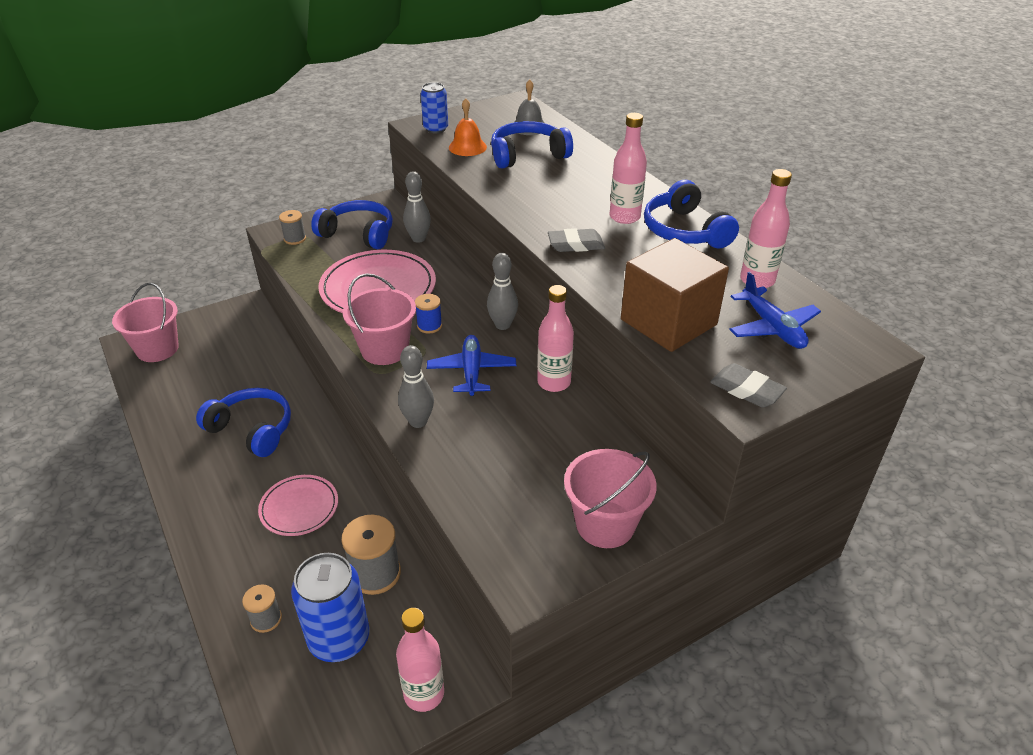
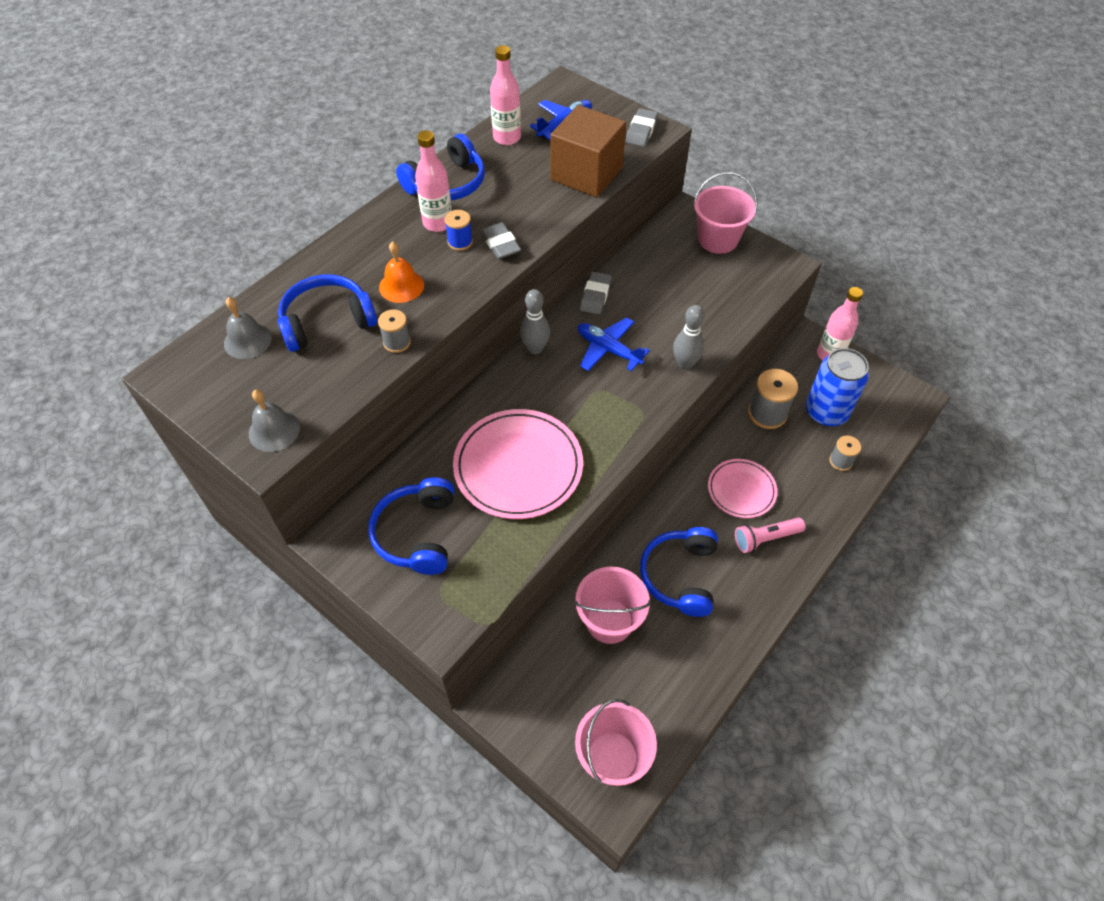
camera: 110 degrees left, 15 degrees up
(235, 505) = (765, 538): none -> pink flashlight
(295, 239) = (450, 598): grey spool -> grey spool (397, 342)
(385, 350) = (611, 421): pink bucket -> pink bucket (609, 621)
(418, 239) = (408, 468): grey bowling pin -> none
(429, 326) = (560, 401): blue spool -> blue spool (460, 242)
(436, 129) = (274, 430): blue can -> grey bell
(467, 147) = (320, 381): orange bell -> orange bell (401, 286)
(472, 371) = (608, 350): blue plane -> blue plane turned 60 degrees clockwise
(528, 155) = (327, 321): blue headphones -> blue headphones turned 105 degrees clockwise
(554, 382) = (595, 296): pink bottle -> grey eraser

